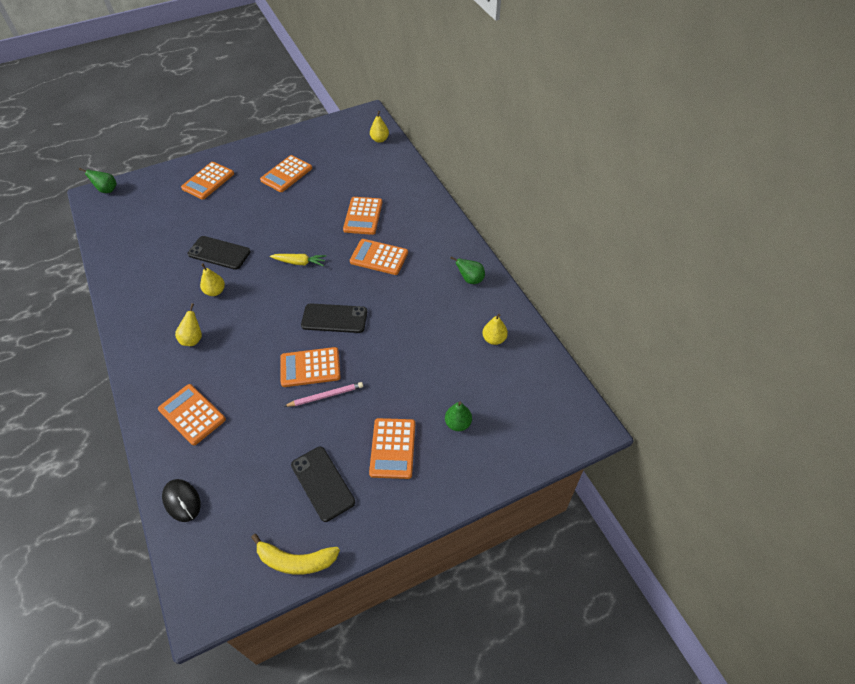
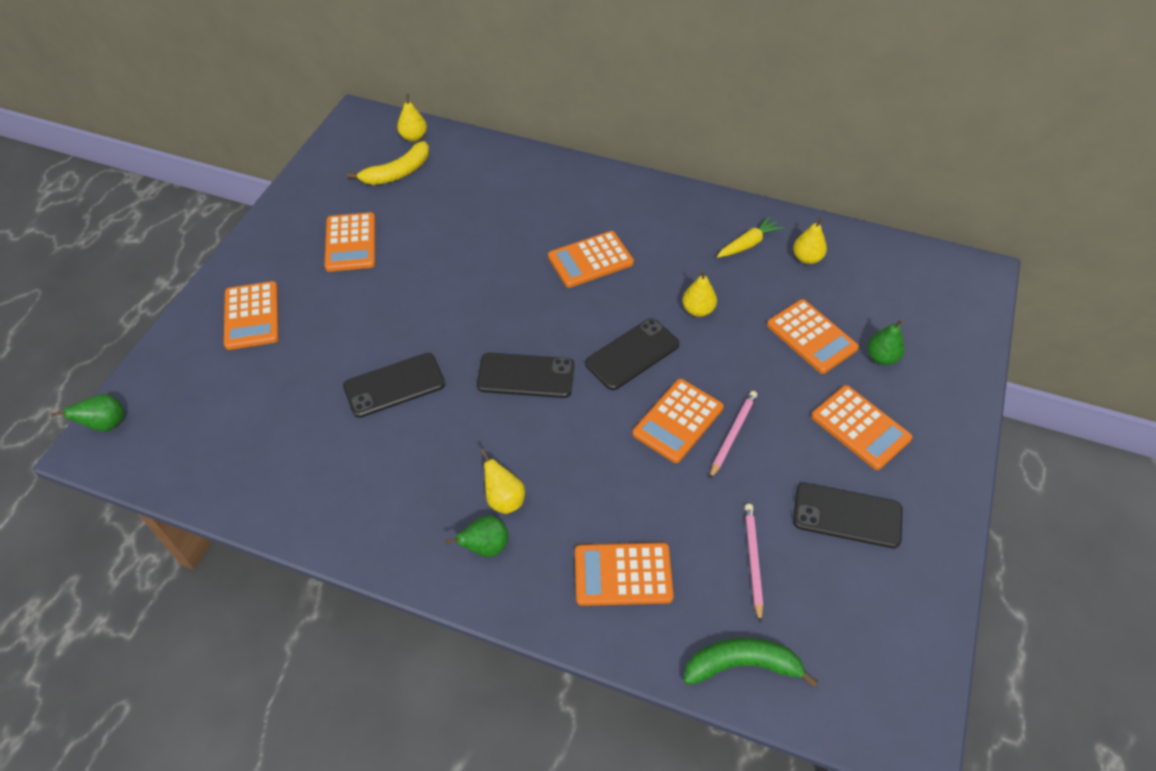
camera: 45 degrees left, 0 degrees up
(182, 501) = (742, 665): black mouse -> green banana
(215, 291) = (454, 429): yellow pear -> yellow pear (698, 310)
(251, 461) = (753, 561): none -> pink pencil
(275, 291) = (526, 376): none -> black phone
(296, 561) = (924, 605): yellow banana -> yellow banana (398, 172)
(299, 262) = (510, 326): yellow carrot -> yellow carrot (748, 244)
(363, 216) = (512, 229): orange calculator -> orange calculator (811, 337)
(470, 279) = (710, 219): green pear -> green pear (485, 547)

